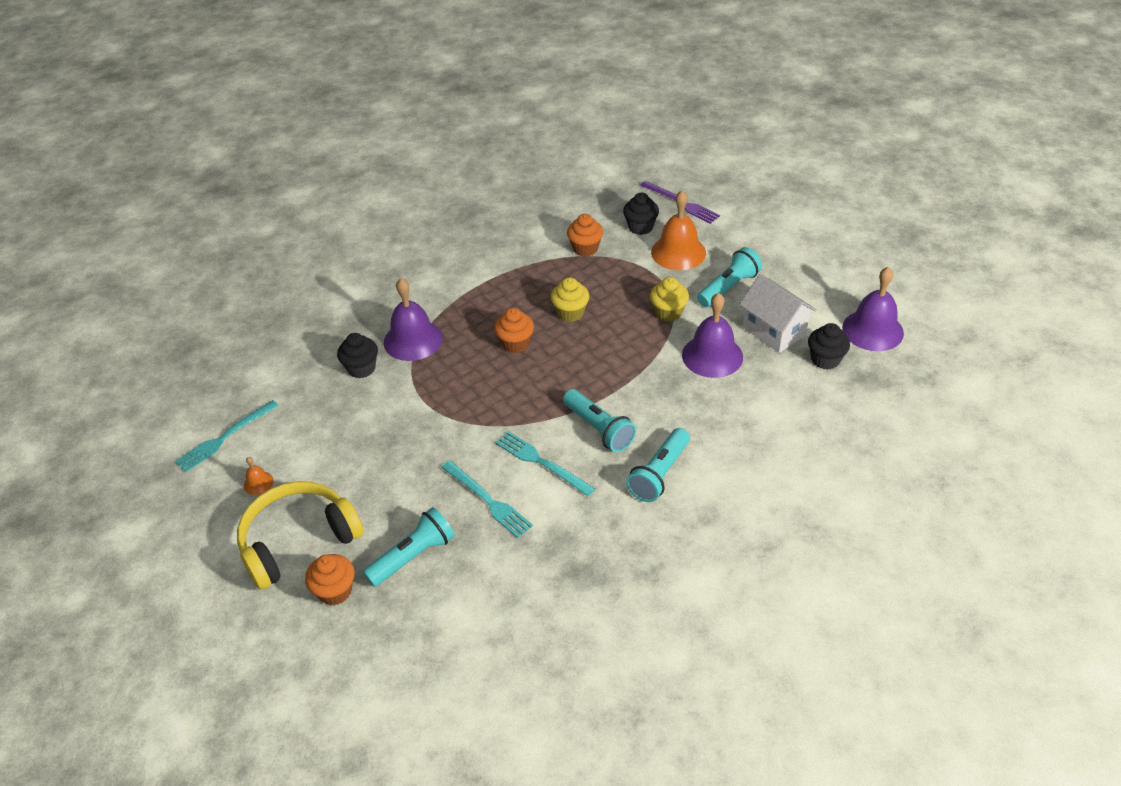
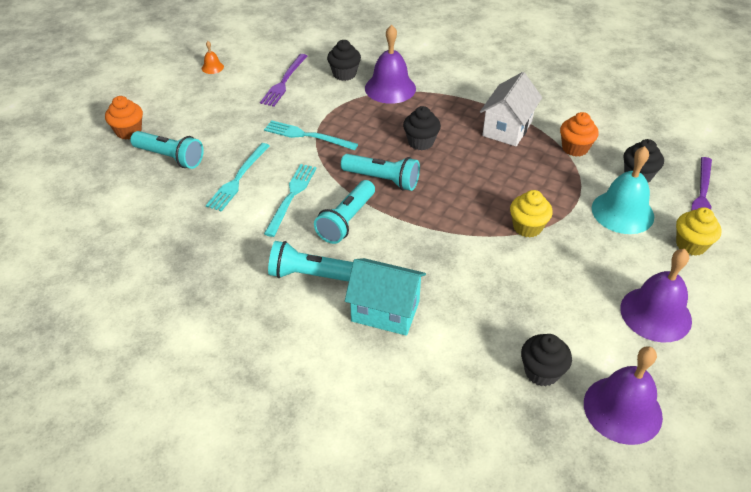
camera: 65 degrees right, 0 degrees up
(225, 437) = (247, 40): turquoise fork -> turquoise fork (307, 136)
(298, 541) = (167, 101): yellow headphones -> none
(338, 422) = (284, 82): none -> purple fork
(515, 343) = (421, 142): orange cupcake -> black cupcake
(570, 313) = (481, 163): yellow cupcake -> yellow cupcake (691, 245)
(678, 252) = (622, 212): orange bell -> turquoise bell
(712, 356) = (487, 275): purple bell -> purple bell (655, 314)
(726, 433) = (385, 311): none -> turquoise house
(728, 287) = (598, 263): turquoise flashlight -> turquoise flashlight (383, 180)
(774, 331) = (557, 316): white house -> white house (507, 128)

